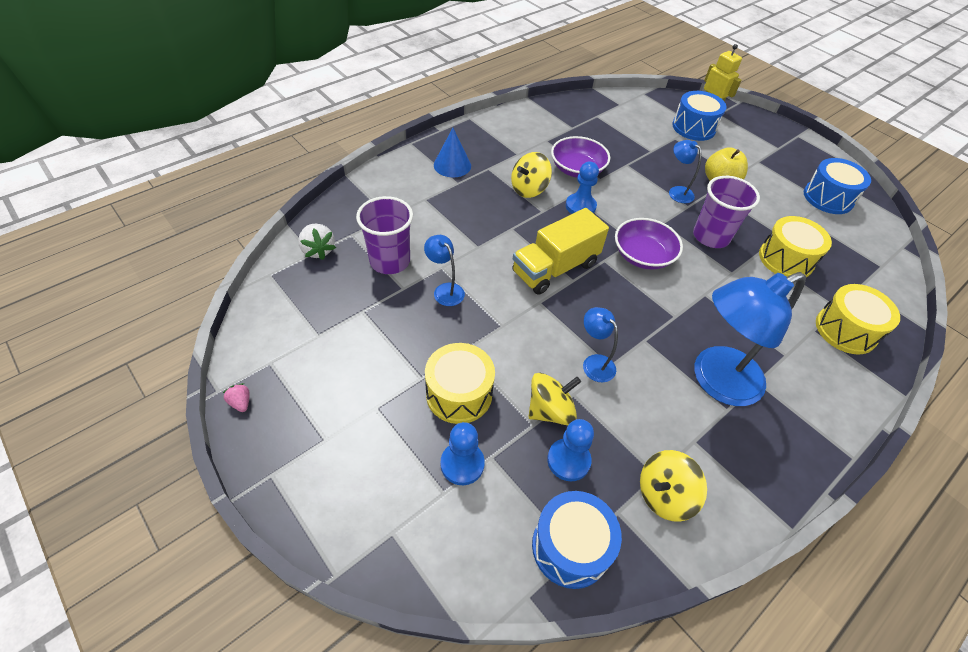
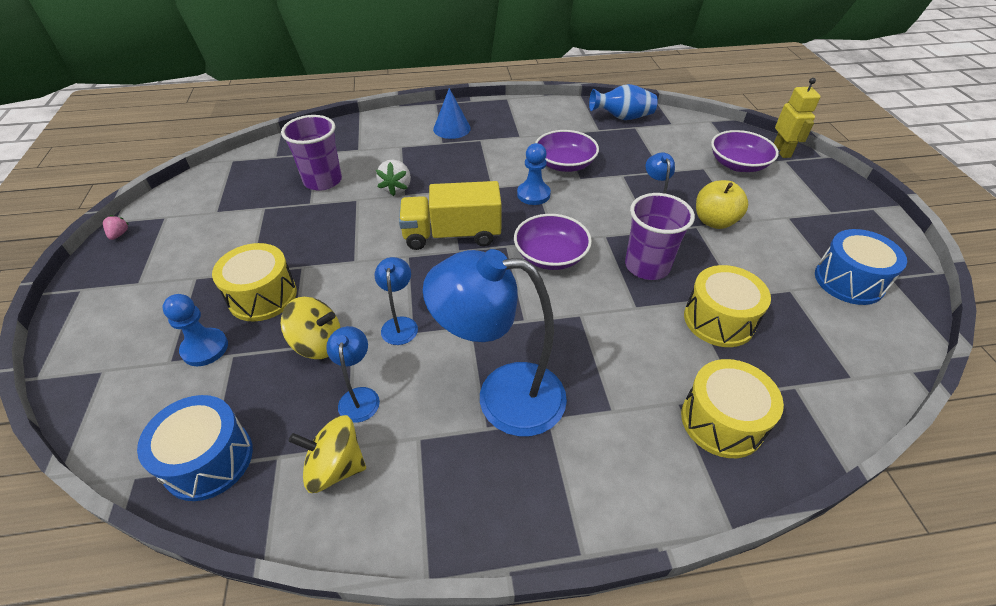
camera: 35 degrees right, 5 degrees down
(318, 250) = (281, 156): white strawberry -> white strawberry (396, 188)
(445, 290) = (340, 216): blue lamp -> blue lamp (359, 396)
(529, 189) = (499, 166): yellow spinning top -> none
(568, 460) = (287, 391): blue pawn -> none
(579, 110) = (622, 117): none -> blue vase
(694, 127) = (738, 164): blue drum -> purple bowl

